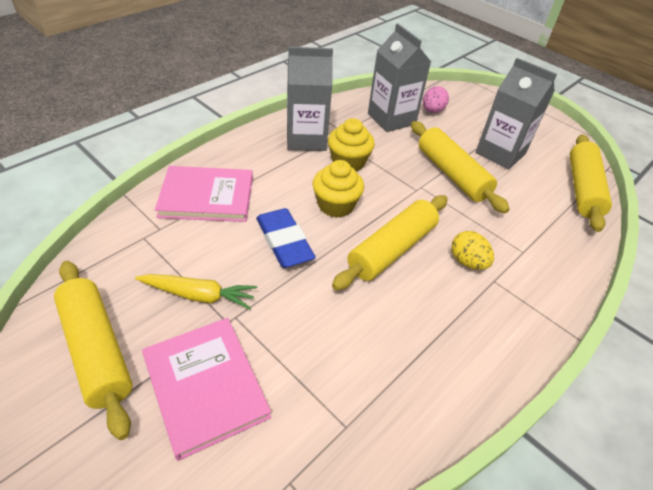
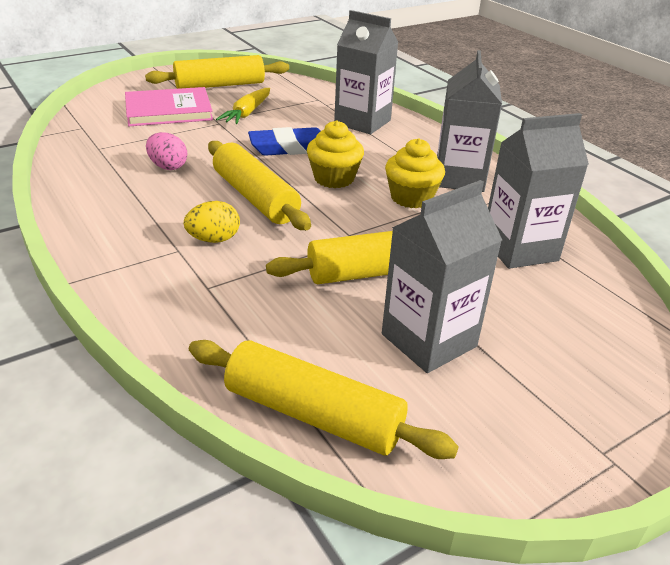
camera: 105 degrees right, 10 degrees down
(207, 196) = (362, 122): pink book -> grey carton
(432, 111) = (555, 297): pink egg -> pink egg (168, 166)

